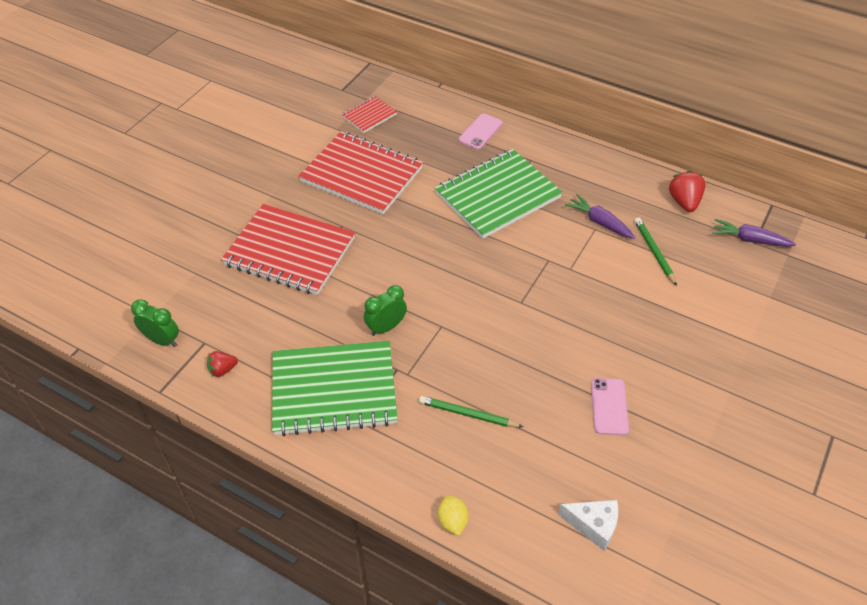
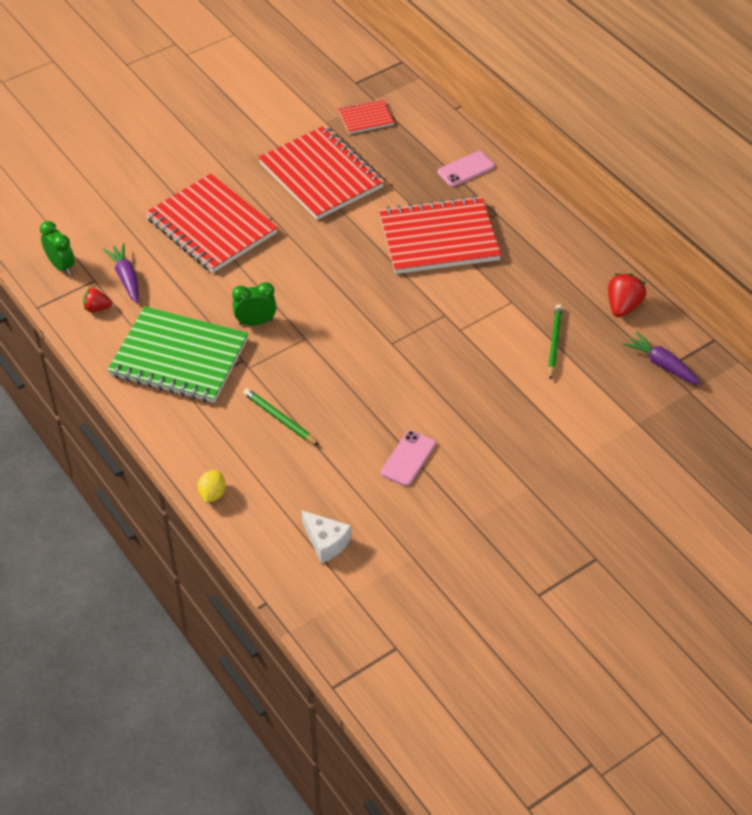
camera: 25 degrees right, 0 degrees up
(497, 196) = (439, 238): green notebook -> red notebook
(599, 222) = (521, 296): purple carrot -> purple carrot (126, 277)

